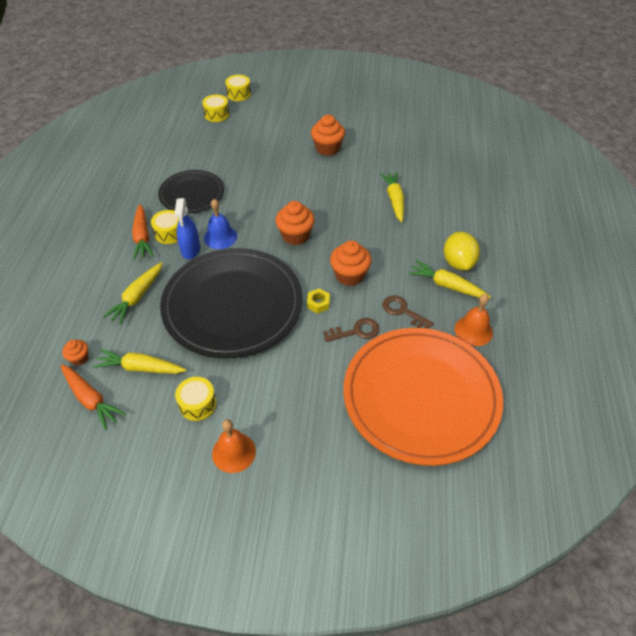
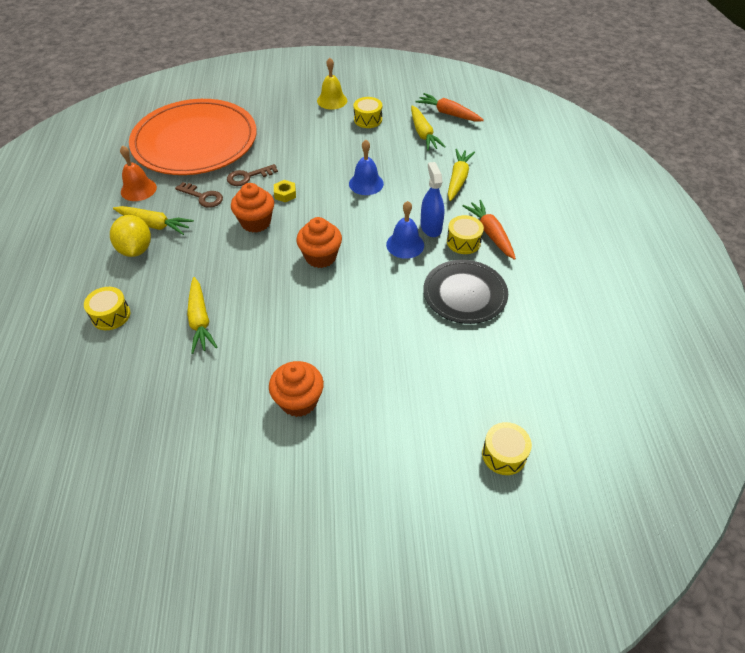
camera: 170 degrees right, 0 degrees up
(79, 358) = (476, 134): orange cupcake -> none
(140, 368) = (423, 134): yellow carrot -> yellow carrot turned 75 degrees clockwise
(232, 305) = (366, 183): black plate -> blue bell
(234, 452) = (332, 100): orange bell -> yellow bell
(239, 94) = (489, 522): yellow drum -> yellow drum (111, 315)

